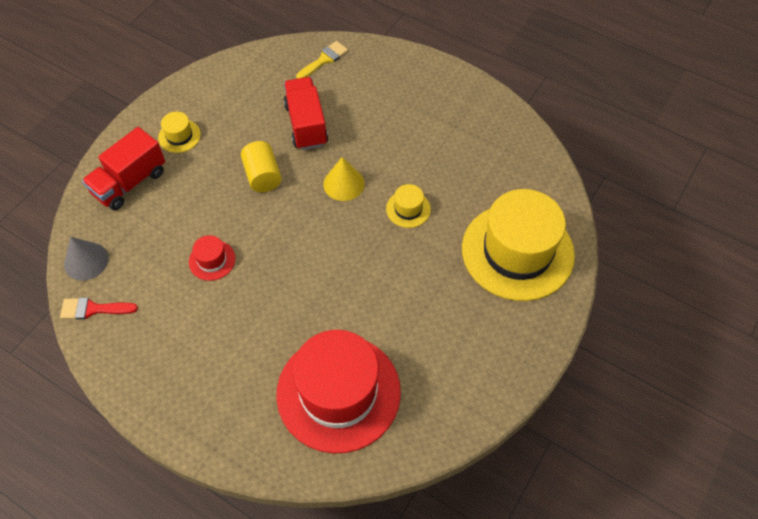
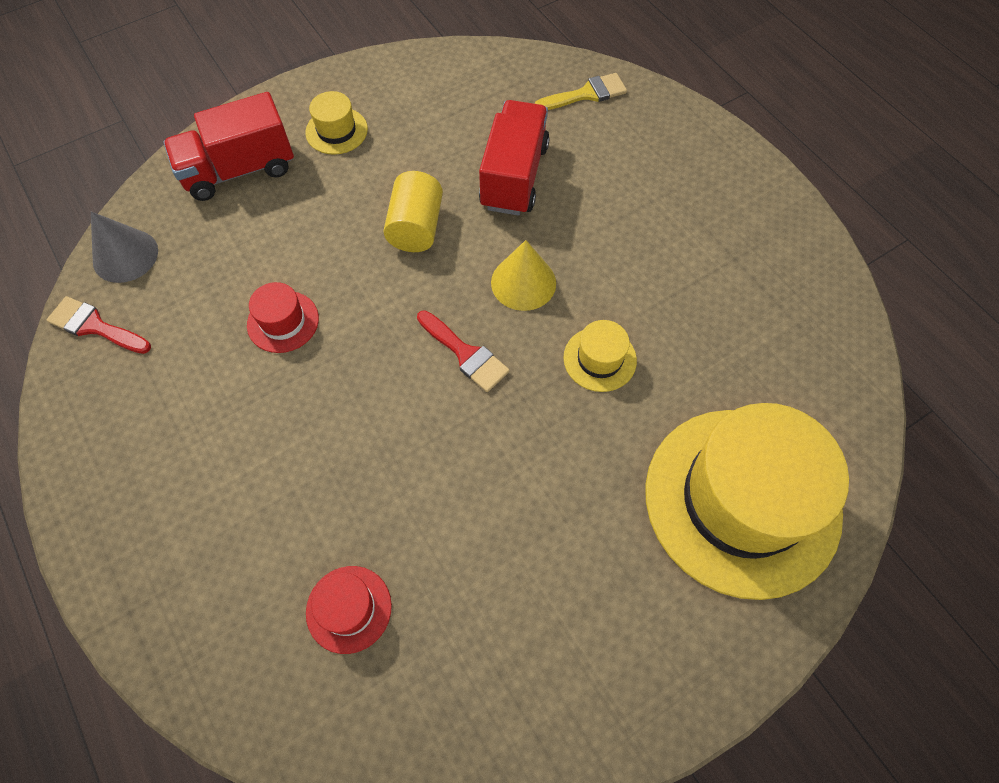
camera: 25 degrees right, 5 degrees up
(331, 236) = (465, 354): none -> red brush
(338, 392) = (349, 609): red hat -> red hat, size x0.41

